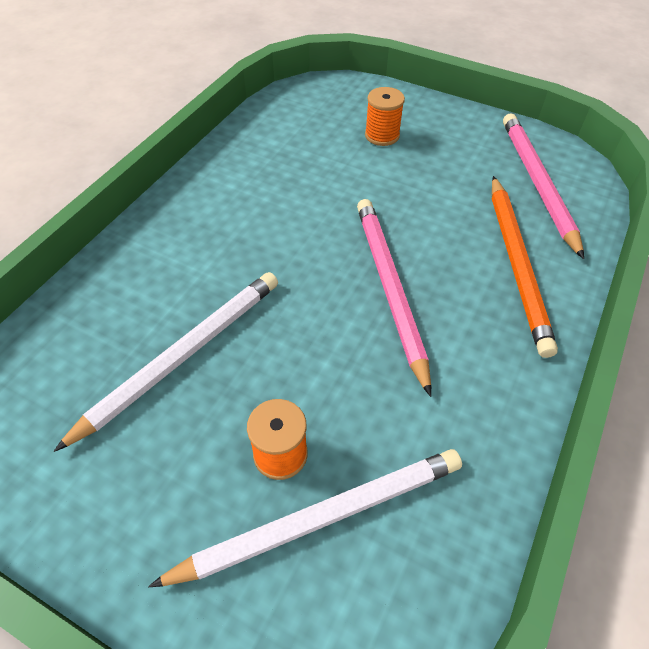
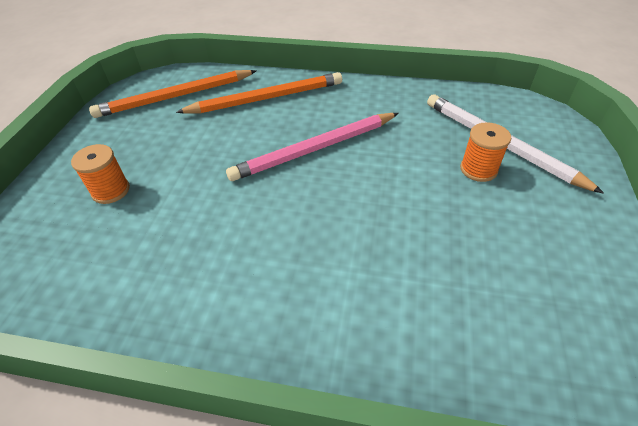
camera: 105 degrees left, 5 degrees down
(182, 356) = (446, 249): white pencil -> none
(537, 183) = (175, 97): pink pencil -> orange pencil

